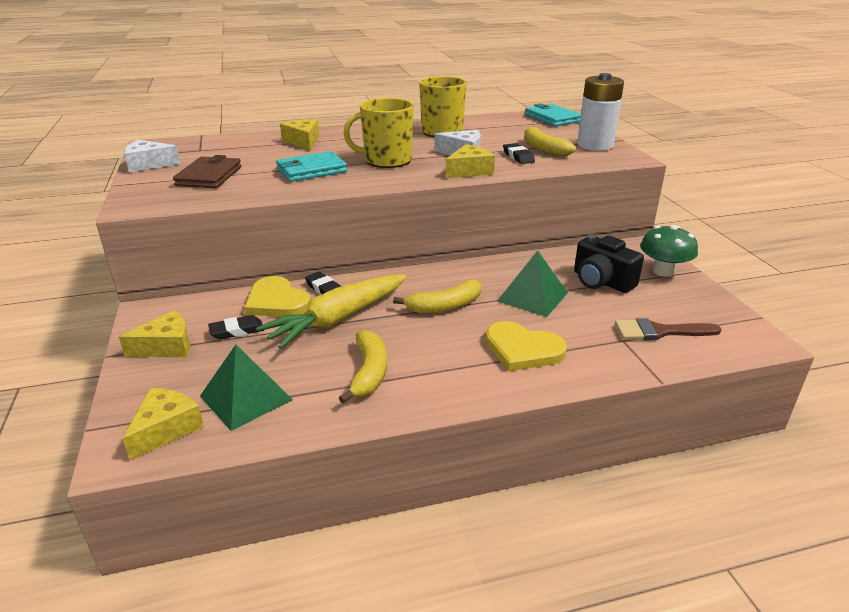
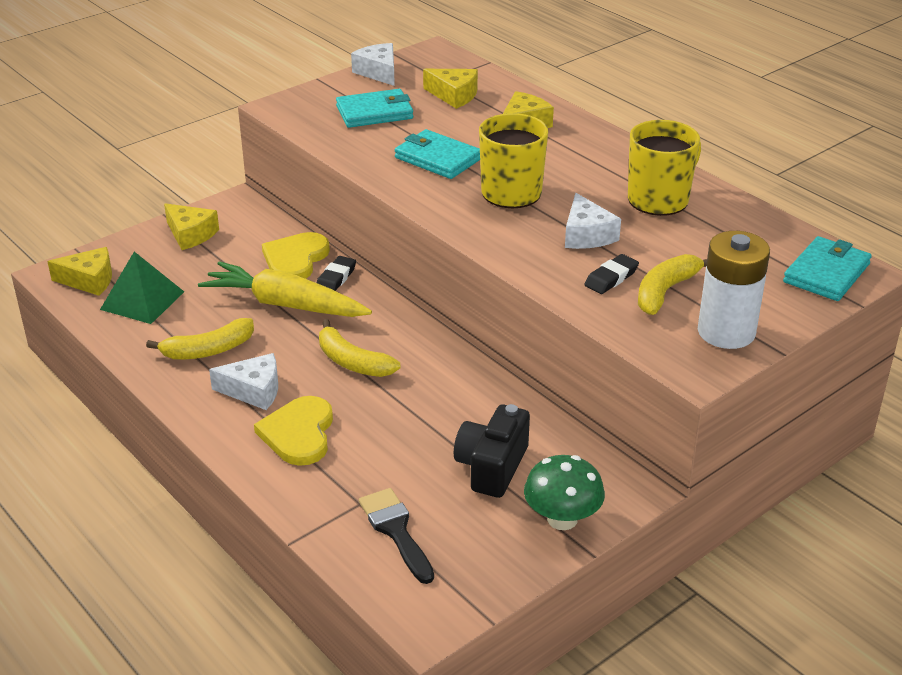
camera: 65 degrees right, 5 degrees up
(209, 176) = (375, 112): brown wallet -> turquoise wallet
(237, 331) = (233, 258): black eraser -> none
(449, 359) = (254, 390): none -> white cheese
(469, 171) = (524, 254): yellow cheese -> yellow cheese (454, 95)
(532, 297) = (414, 418): green pyramid -> none
(659, 332) = (396, 530): brown brush -> black brush

